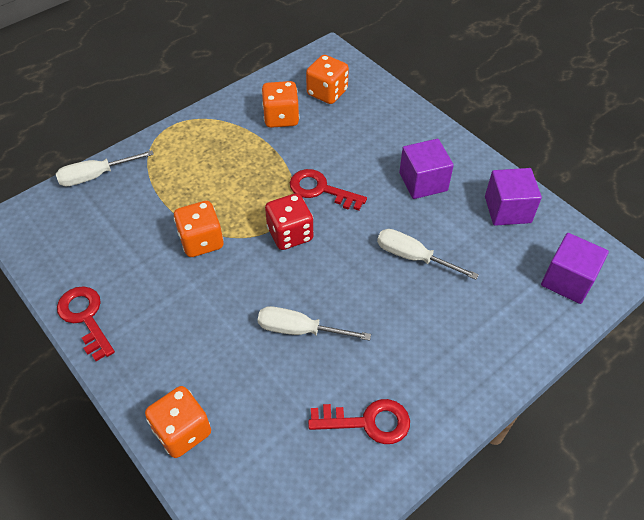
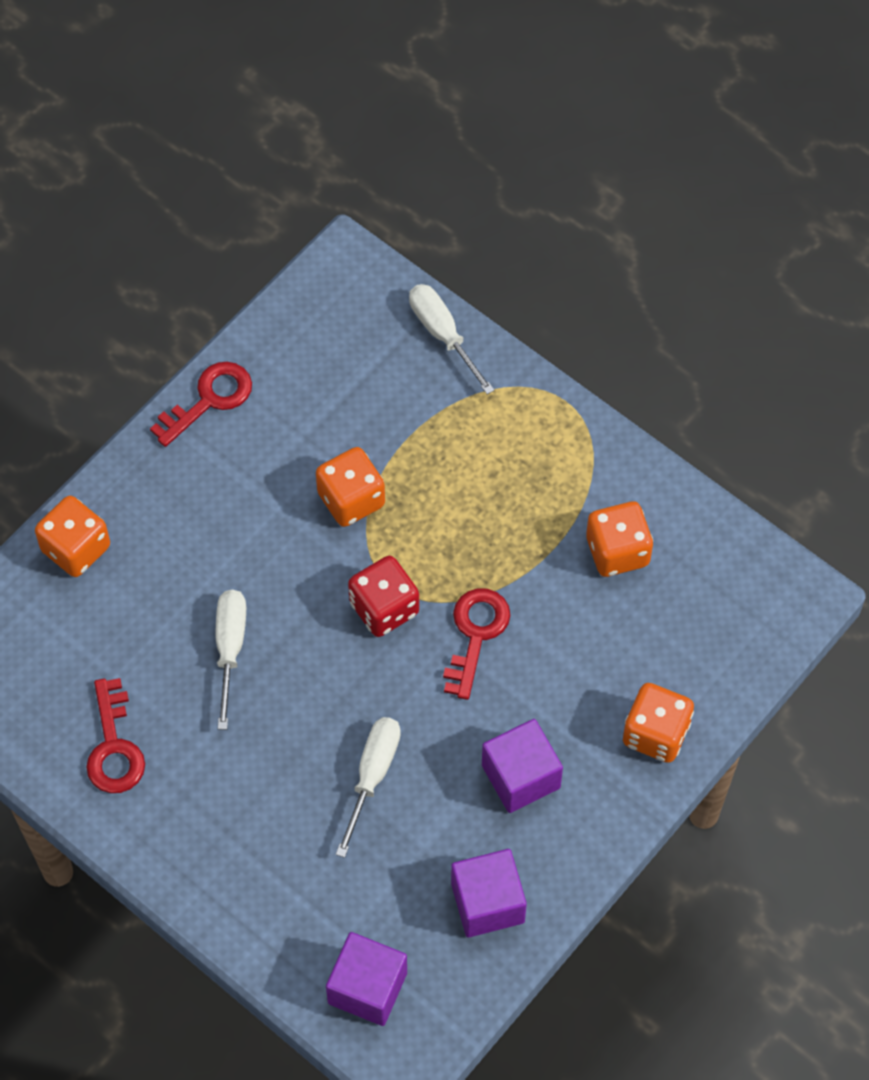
camera: 80 degrees right, 10 degrees up
(327, 93) = (693, 609): orange dice -> orange dice (656, 733)

